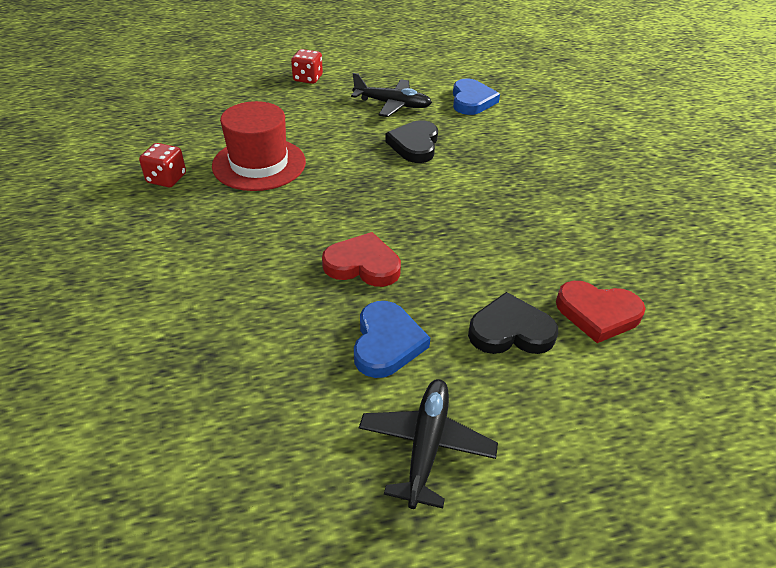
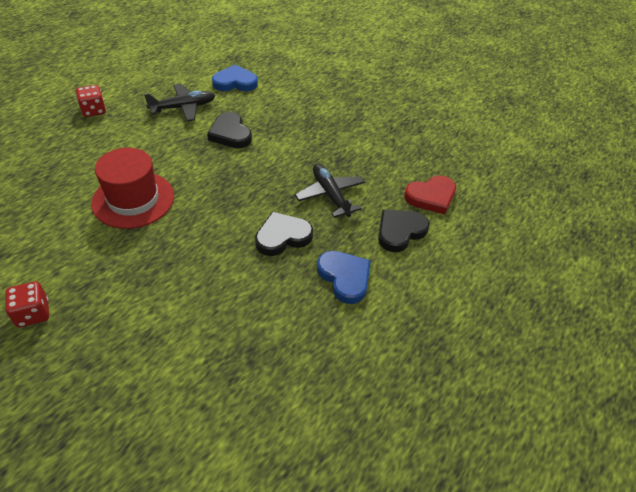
camera: 40 degrees left, 5 degrees up
(166, 179) = (71, 247): red dice -> red dice (33, 313)
(363, 265) = (282, 236): red heart -> black heart
(426, 445) = (419, 321): black plane -> black plane (330, 195)
(471, 101) = (235, 82): blue heart -> blue heart turned 60 degrees counterclockwise

